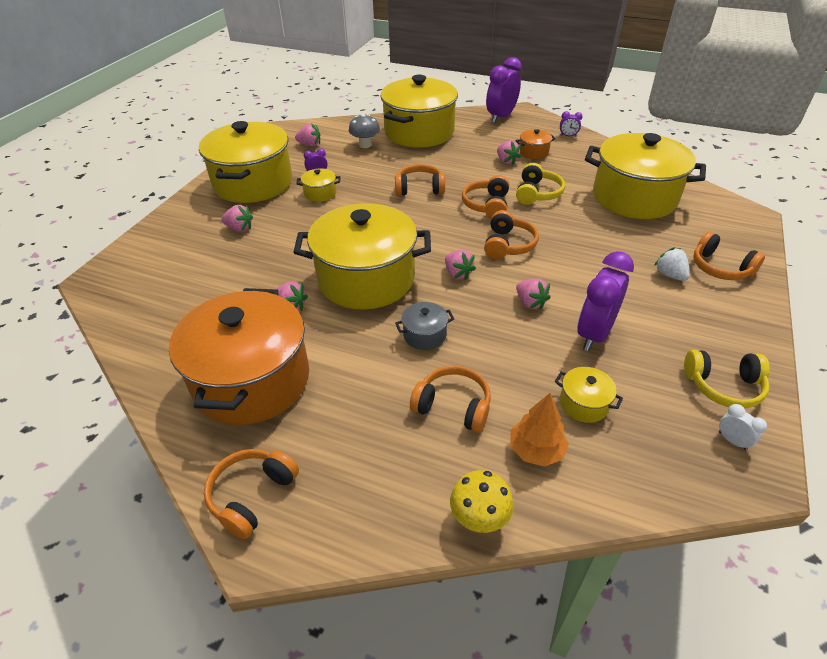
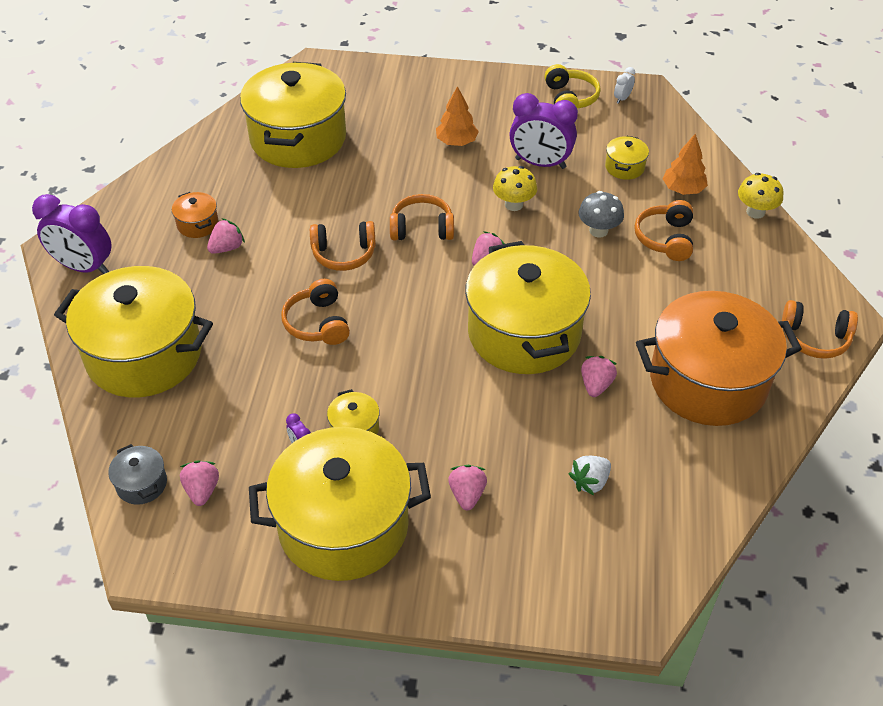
camera: 105 degrees left, 5 degrees up
(365, 145) = (195, 413): grey mushroom -> grey mushroom (598, 231)
(424, 335) = (590, 270): grey pot -> grey pot (141, 484)
(530, 303) = (513, 204): pink strawberry -> yellow mushroom
(537, 193) = (306, 214): yellow headphones -> none
(568, 136) = (145, 195): purple clock -> none
(631, 282) = (456, 142): none -> orange tree
(670, 275) = (436, 119): white strawberry -> white strawberry (590, 482)
(720, 268) = (414, 89): orange headphones -> none

